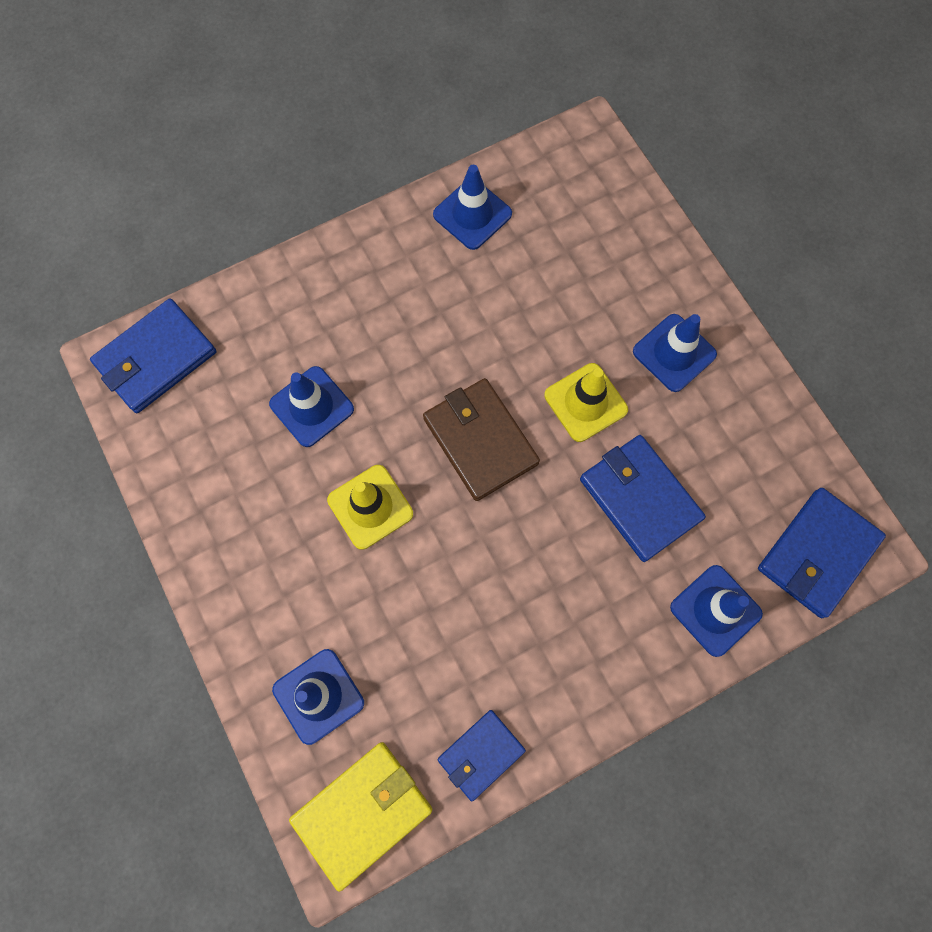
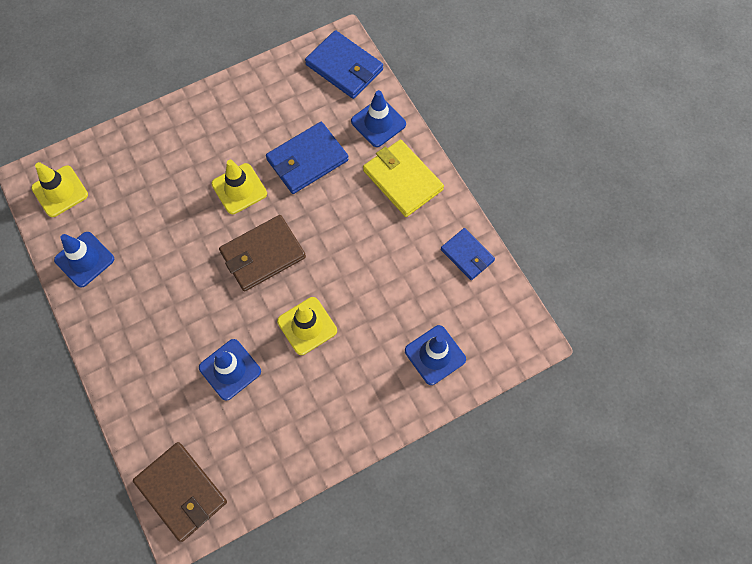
camera: 90 degrees left, 5 degrees down
(156, 358) = (181, 492): blue wallet -> brown wallet
(363, 813) = (505, 324): yellow wallet -> yellow wallet (402, 180)
(572, 173) = (60, 191): none -> yellow traffic cone
(674, 353) = (208, 134): blue traffic cone -> none

